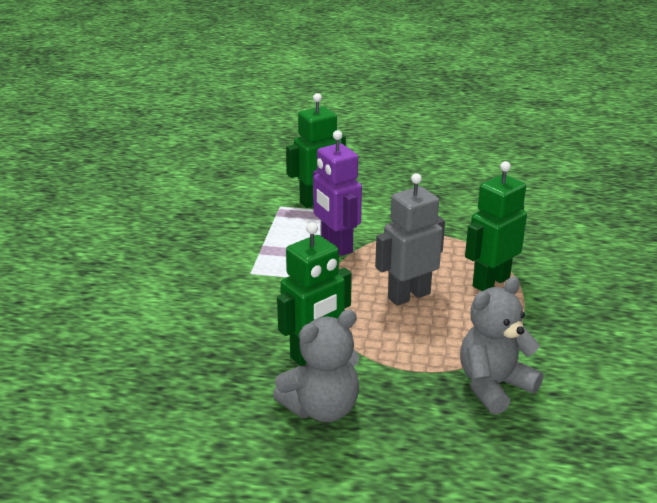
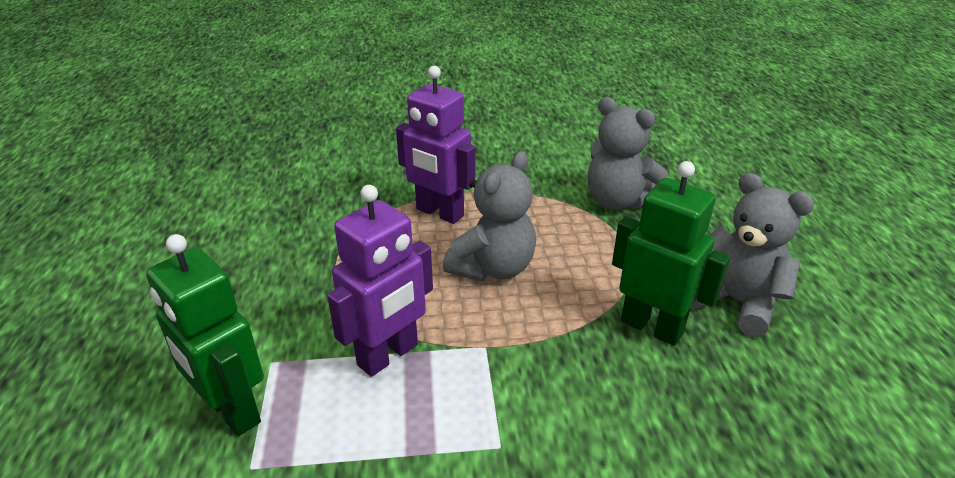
camera: 105 degrees left, 5 degrees up
(408, 295) = (493, 268): grey robot -> grey teddy bear
(490, 282) = (439, 213): green robot -> purple robot

